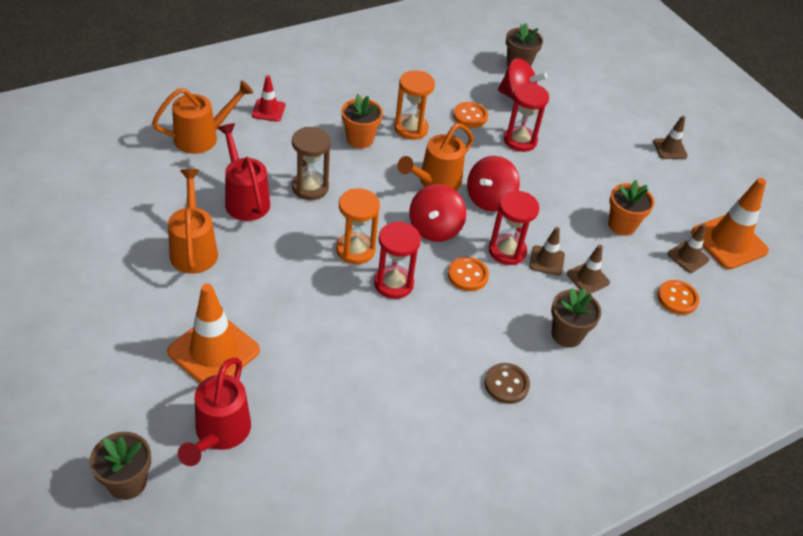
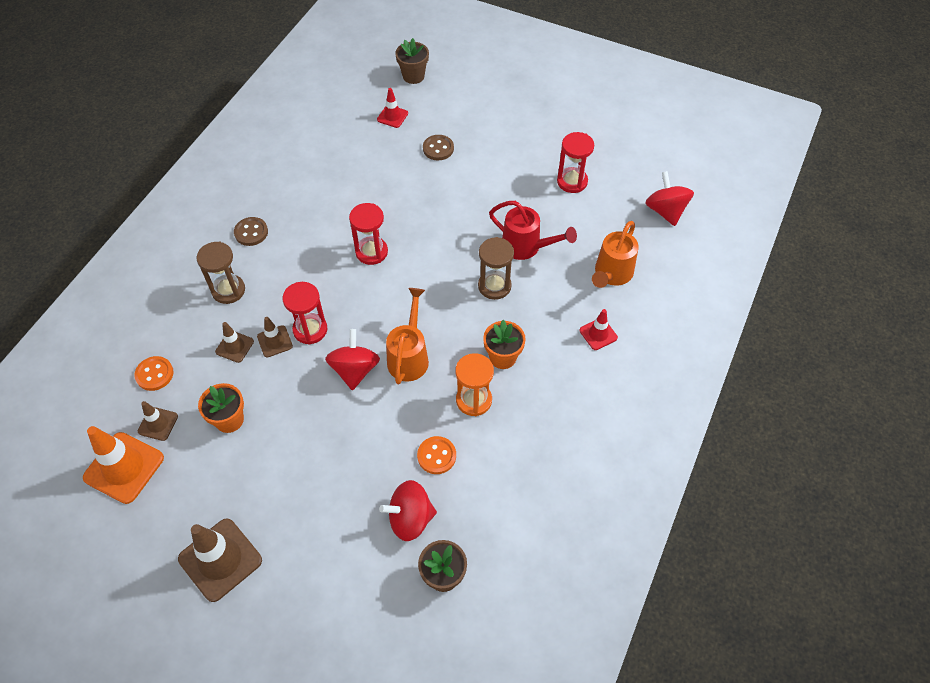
camera: 150 degrees right, 10 degrees up
(194, 249) = (516, 194): orange watering can -> none
(213, 351) = (438, 148): orange traffic cone -> brown button
(219, 433) = (392, 116): red watering can -> red traffic cone
(355, 250) = (417, 259): orange hourglass -> none
(435, 228) = (377, 313): red spinning top -> red spinning top (665, 211)
(467, 275) = (326, 291): orange button -> none
(520, 140) = (371, 458): red hourglass -> red hourglass (572, 181)
(567, 334) = (228, 290): brown flower pot -> brown hourglass
(670, 149) = (220, 559): brown traffic cone -> brown traffic cone, size x1.87

